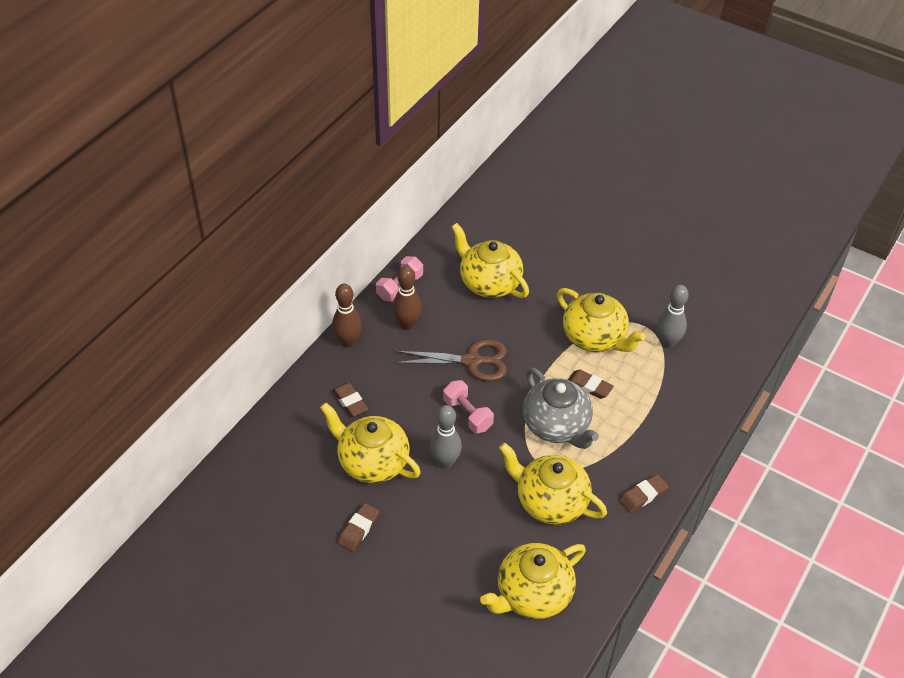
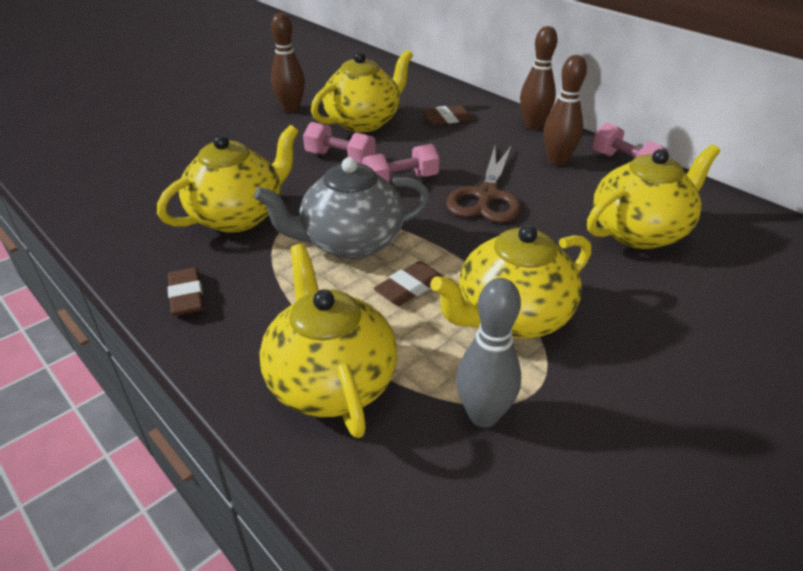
camera: 105 degrees right, 10 degrees down
(358, 529) = (291, 109): brown eraser -> brown bowling pin
(445, 462) = (340, 158): grey bowling pin -> pink dumbbell
(532, 594) = (135, 184): yellow teapot -> yellow teapot (331, 381)

